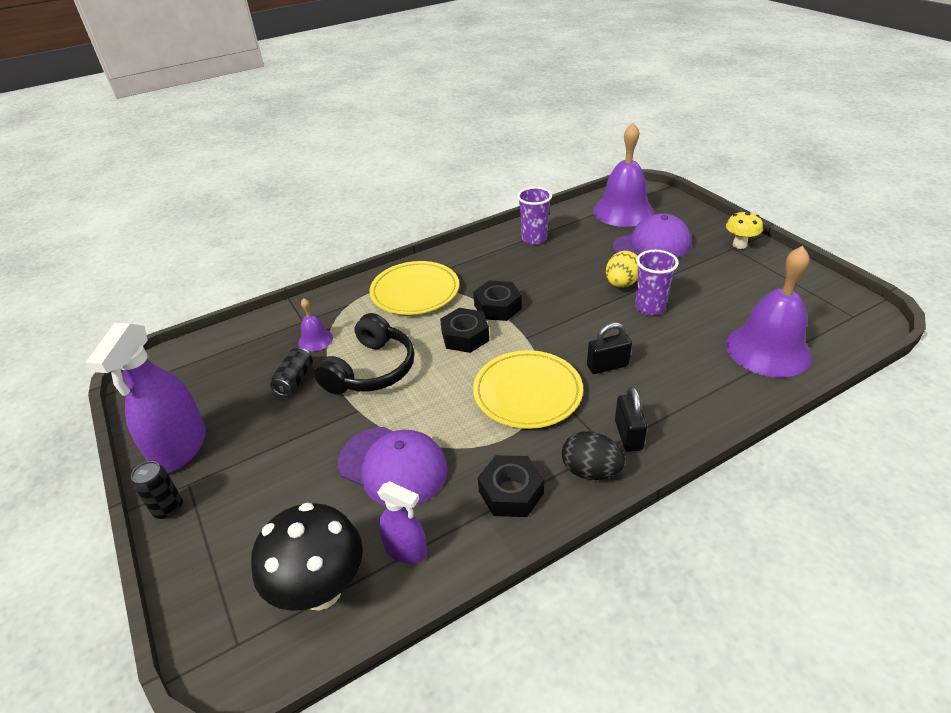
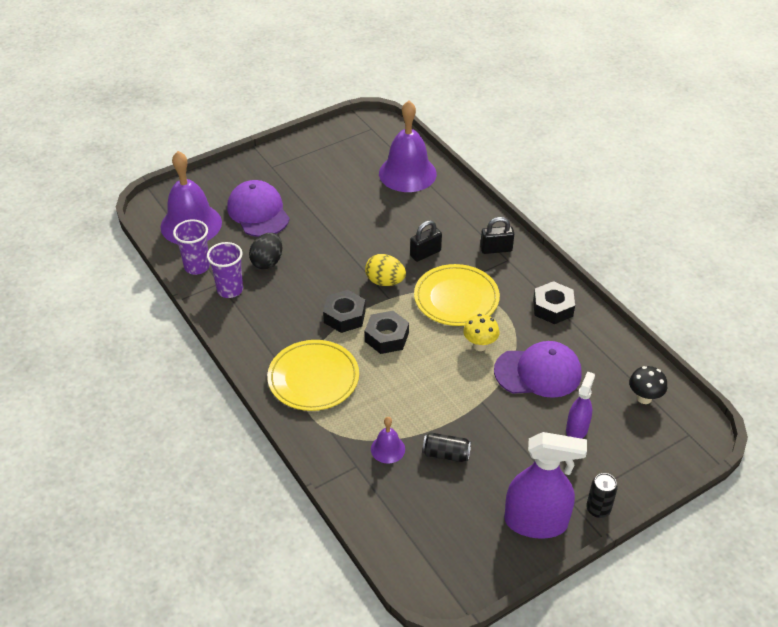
camera: 95 degrees left, 5 degrees up
(321, 590) = (644, 398): black mushroom -> black mushroom, size x0.55
(371, 370) = (431, 399): black headphones -> none
(393, 466) = (538, 372): purple cap -> purple cap turned 60 degrees clockwise
(406, 550) = (606, 358): purple spray bottle -> purple spray bottle (577, 429)
(590, 471) = (529, 269): black egg -> black egg (267, 262)
(607, 366) = (425, 253): black padlock -> black padlock turned 75 degrees clockwise
(621, 284) = (318, 237): yellow egg -> yellow egg (385, 281)
(649, 308) = (353, 224): purple cup -> purple cup (197, 267)
(739, 245) = (268, 163): yellow mushroom -> yellow mushroom (480, 345)

